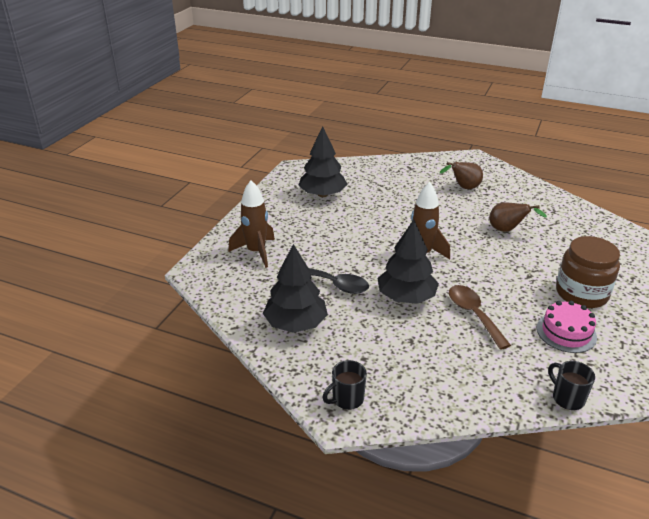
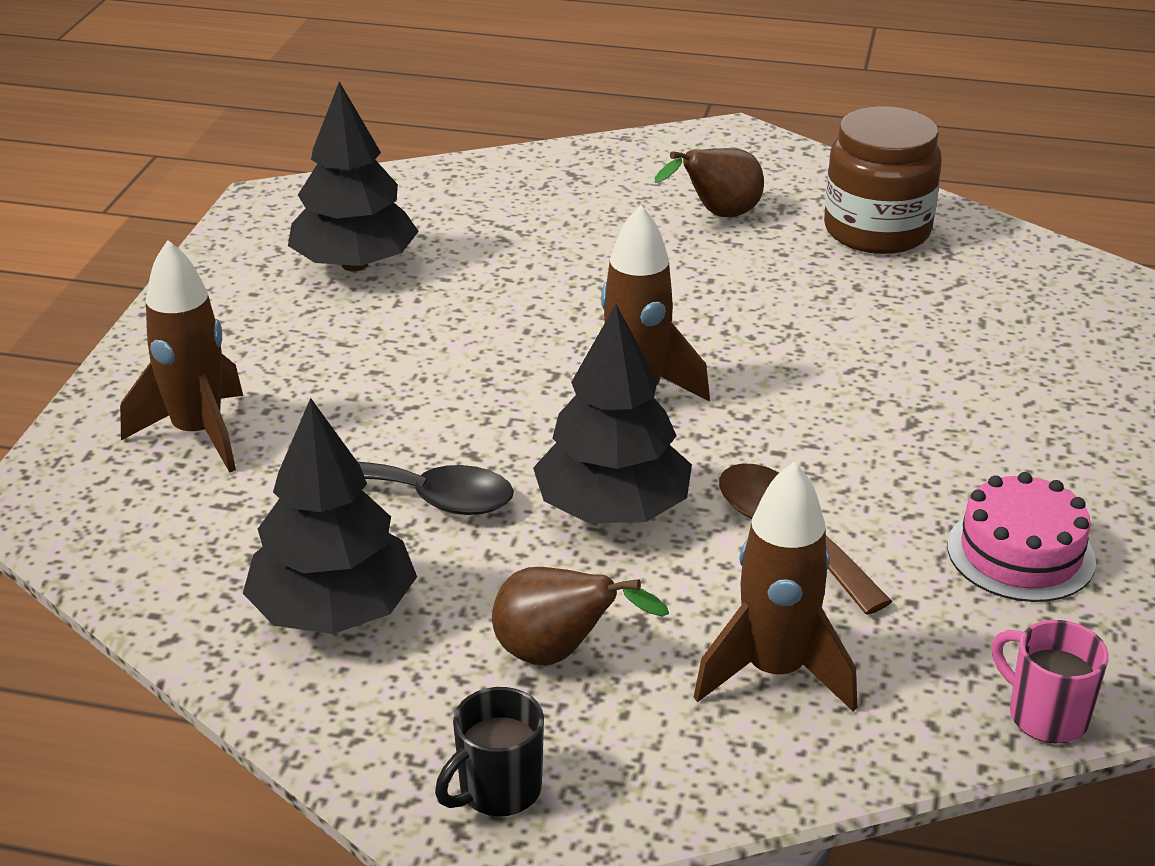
camera: 10 degrees left, 0 degrees up
(460, 367) = (774, 672): none -> brown rocket
(507, 230) = (842, 313): brown pear -> brown pear (558, 654)
(567, 398) = (1045, 715): black mug -> pink mug
(581, 293) = (1044, 453): brown jar -> brown jar (877, 230)

